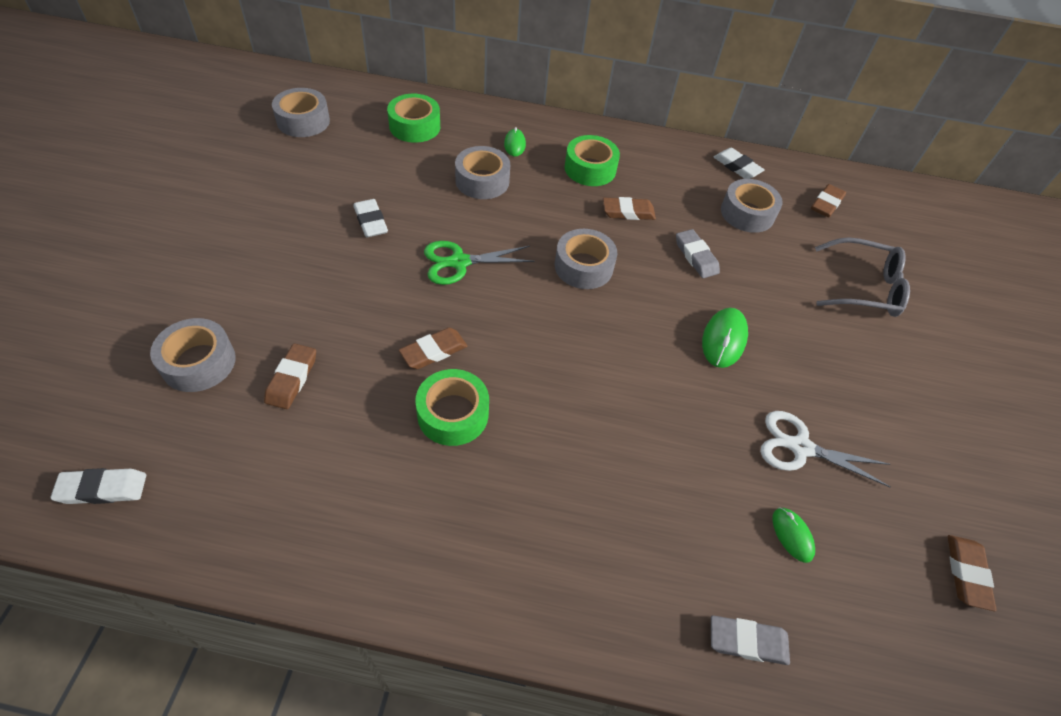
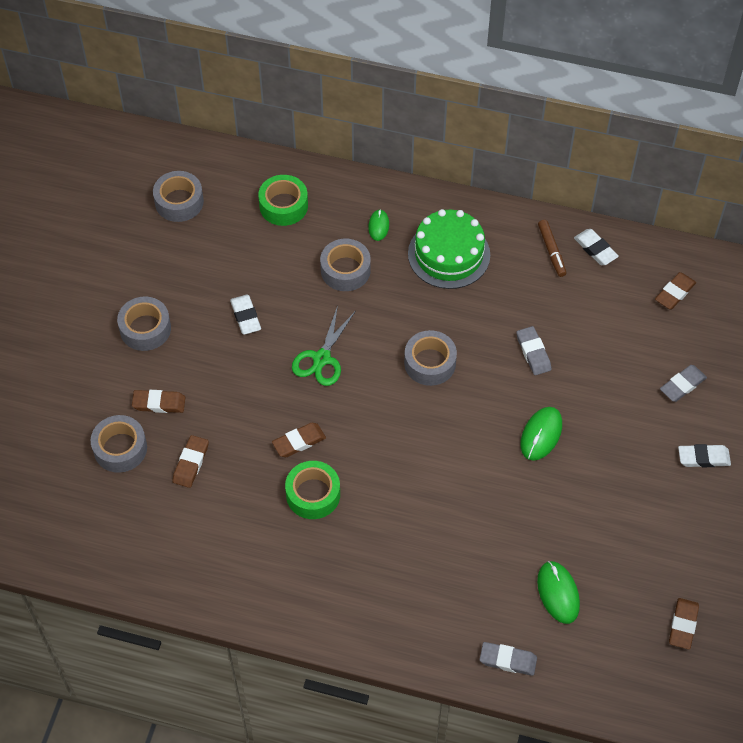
camera: 10 degrees right, 5 degrees up
(102, 489) = (70, 542): white eraser -> white eraser (703, 458)
(459, 262) = (322, 358): green scissors -> green scissors turned 60 degrees counterclockwise
(590, 169) = (449, 254): green tape -> green cake
(628, 212) = (478, 304): brown eraser -> brown eraser (159, 403)
(694, 167) = (551, 251): none -> brown marker
(747, 213) = (592, 305): grey tape -> grey tape (145, 329)
(792, 535) = (558, 593): green mouse -> green mouse, size x1.60
(800, 447) = (582, 528): white scissors -> none
(863, 287) = (682, 385): grey glasses -> grey eraser

